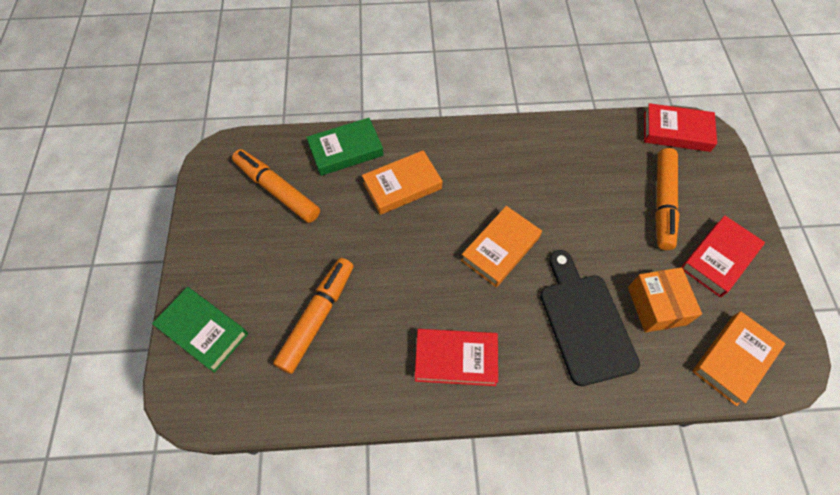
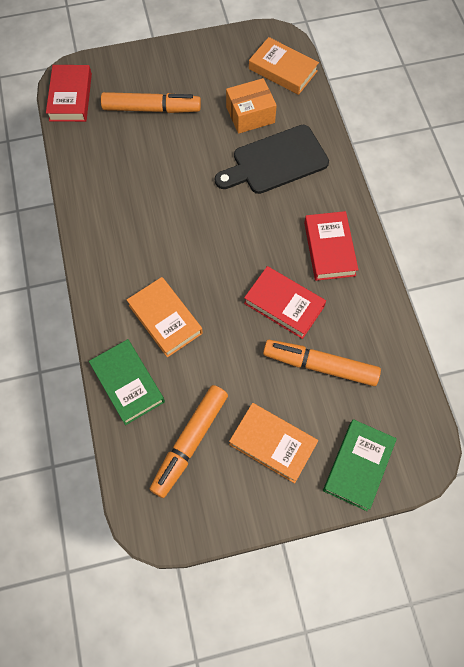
camera: 100 degrees left, 5 degrees up
(500, 249) = (220, 226): orange book -> orange book (272, 444)
(718, 258) = (199, 74): red book -> red book (284, 305)

